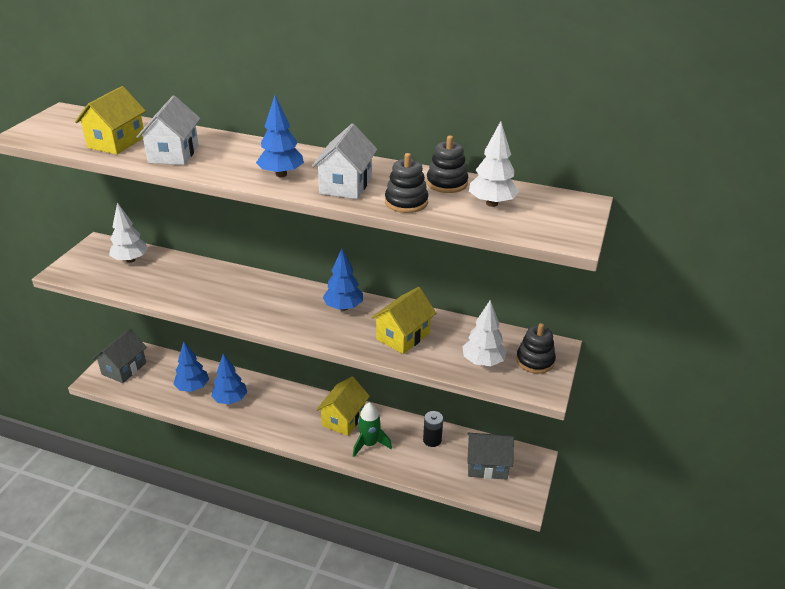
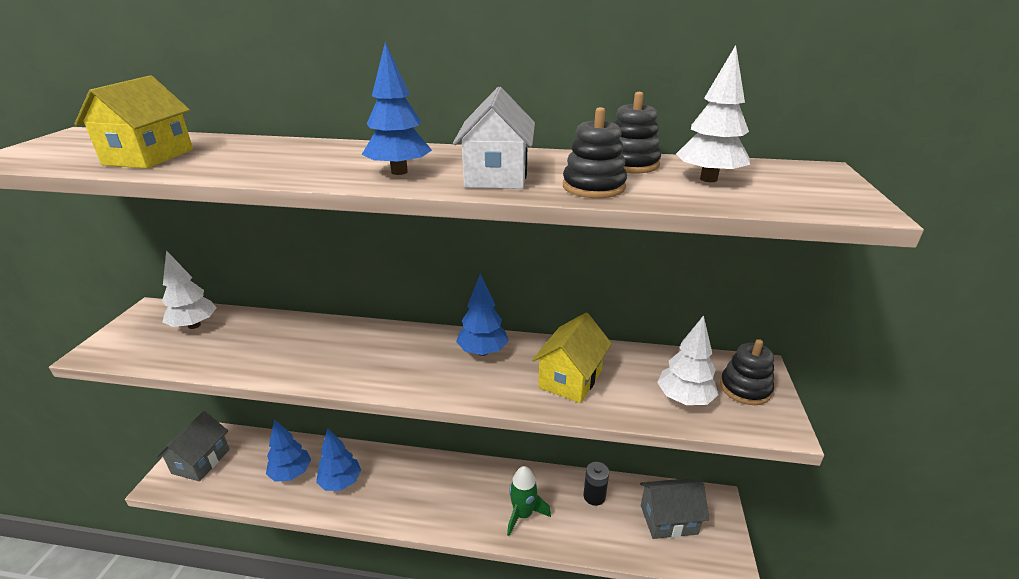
camera: 10 degrees left, 5 degrees down
(174, 154) = (236, 162): white house -> none
(343, 419) = (484, 485): yellow house -> none

